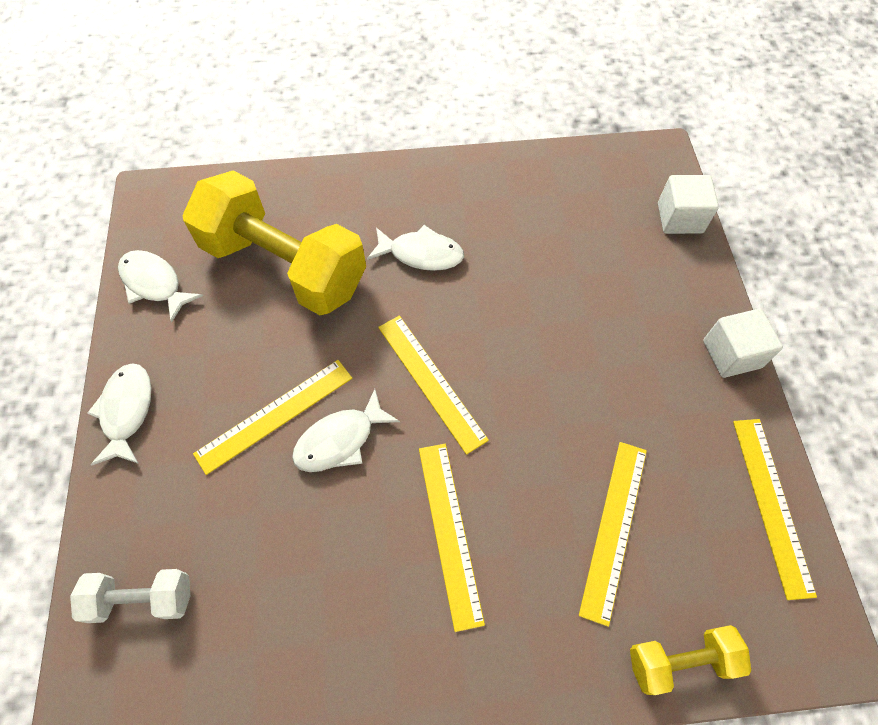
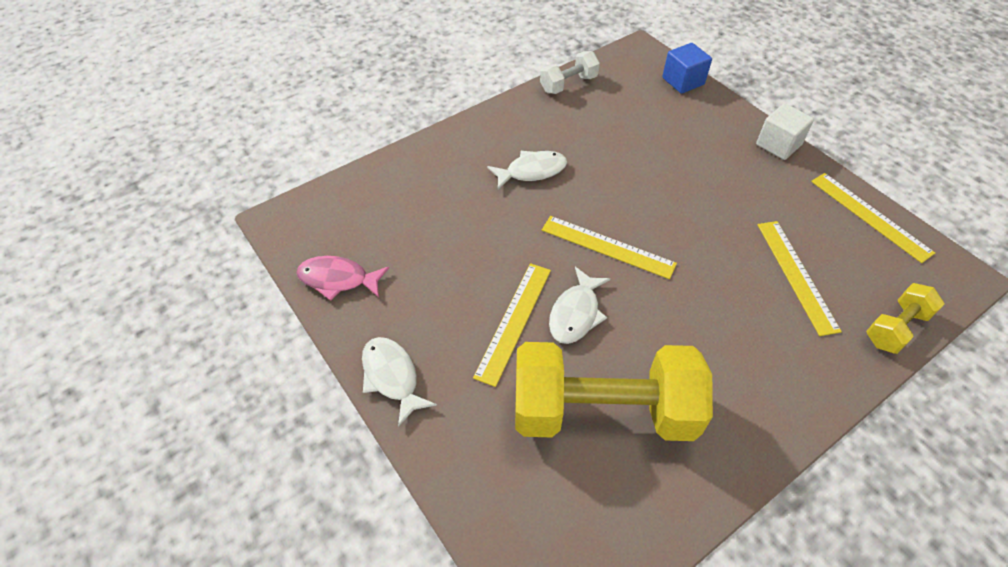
camera: 30 degrees left, 10 degrees down
(142, 599) = (518, 496): white dumbbell -> white dumbbell (568, 84)
(154, 284) = (338, 279): white fish -> pink fish
(284, 266) = (436, 222): yellow dumbbell -> yellow dumbbell (603, 411)
(449, 532) = (699, 331): yellow ruler -> none
(679, 218) = (683, 81): white cube -> blue cube

